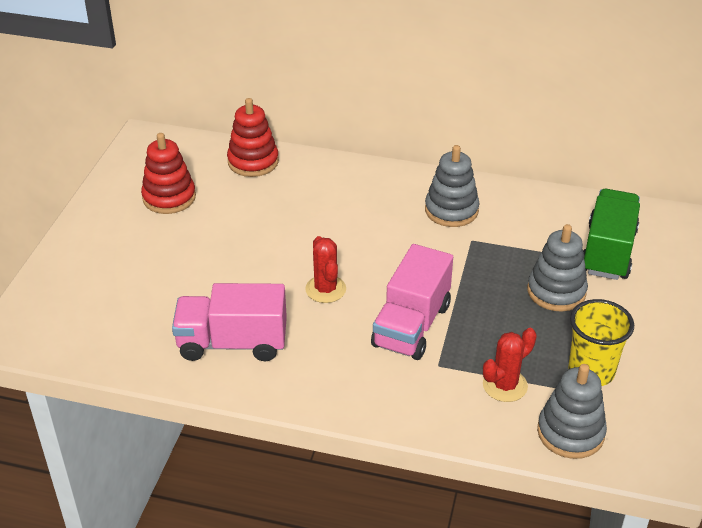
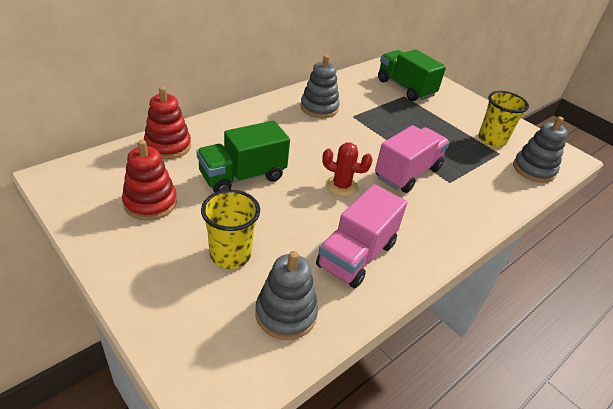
camera: 60 degrees left, 0 degrees up
(154, 271) = (230, 255): none -> yellow cup
(263, 224) = (242, 177): none -> green truck
(411, 325) = (407, 173): pink truck -> pink truck turned 105 degrees counterclockwise
(505, 385) = (484, 169): red cactus -> none
(556, 291) = (422, 116): grey stacking toy -> grey stacking toy (286, 314)

